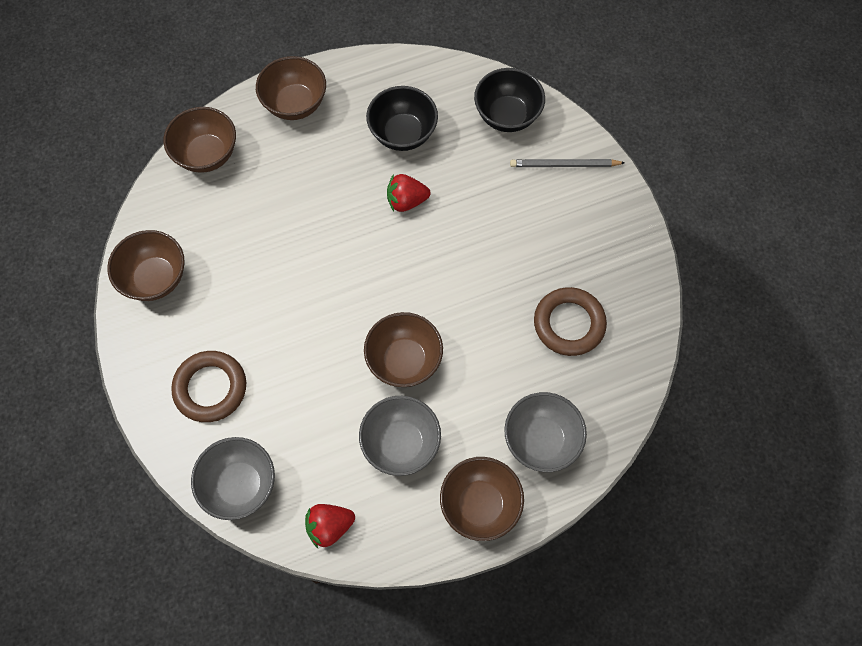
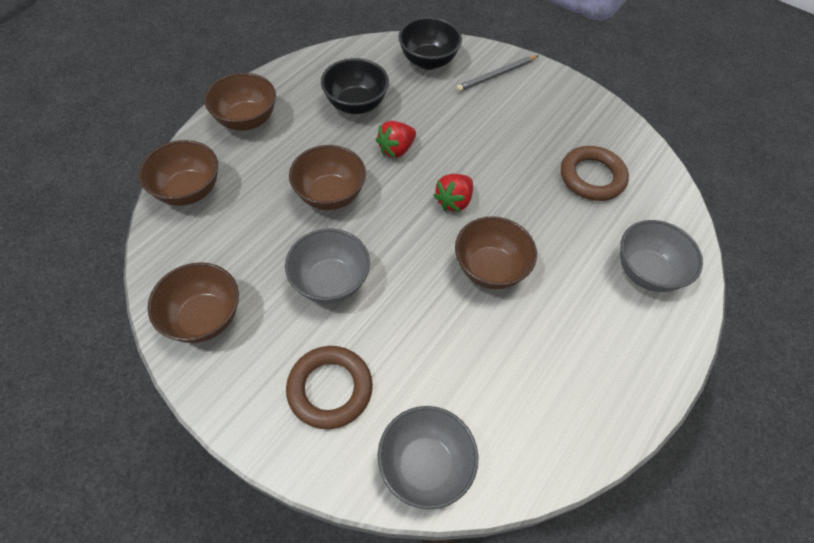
camera: 35 degrees left, 10 degrees down
(329, 526) = (538, 451): red strawberry -> red strawberry (454, 201)
(401, 443) = (541, 338): grey bowl -> grey bowl (330, 282)
(480, 504) = (646, 350): brown bowl -> brown bowl (330, 195)

